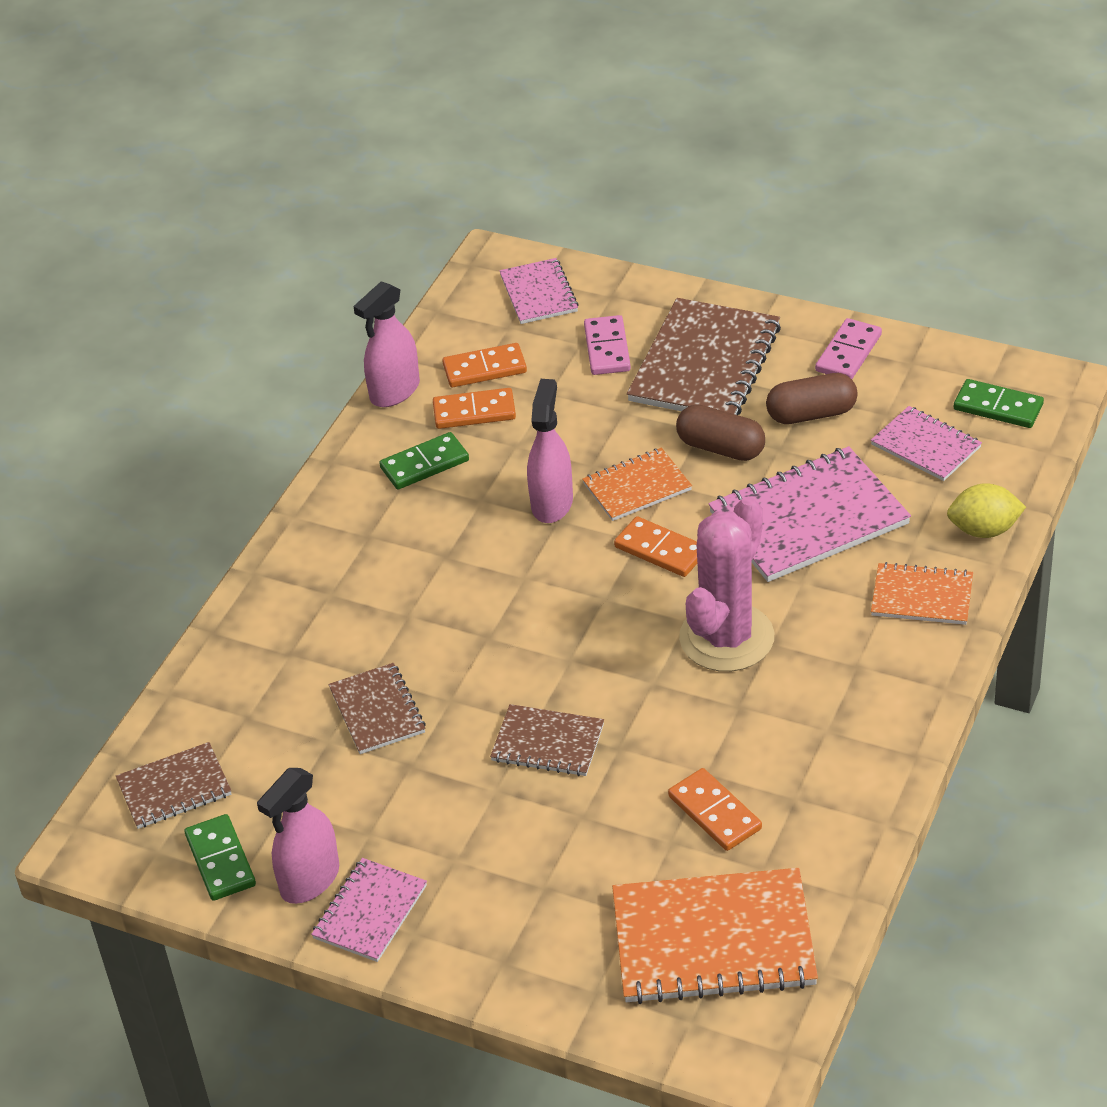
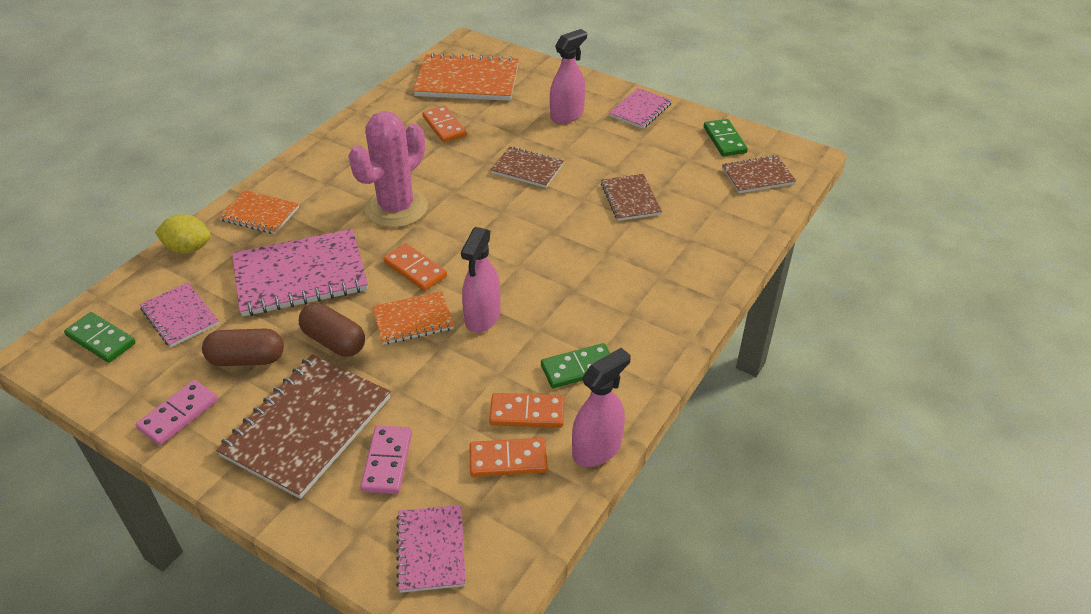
camera: 175 degrees left, 0 degrees up
(310, 880) = (673, 126): pink spray bottle -> pink spray bottle (567, 115)

